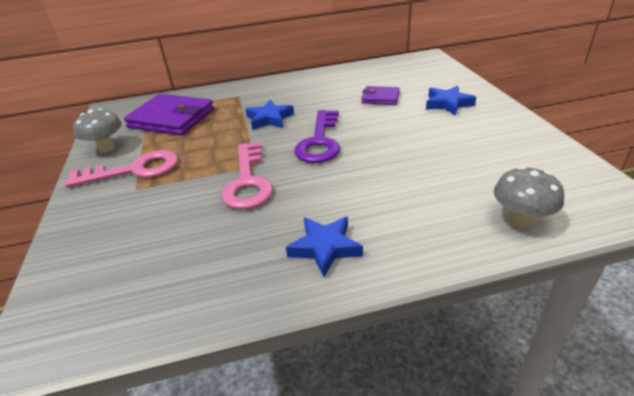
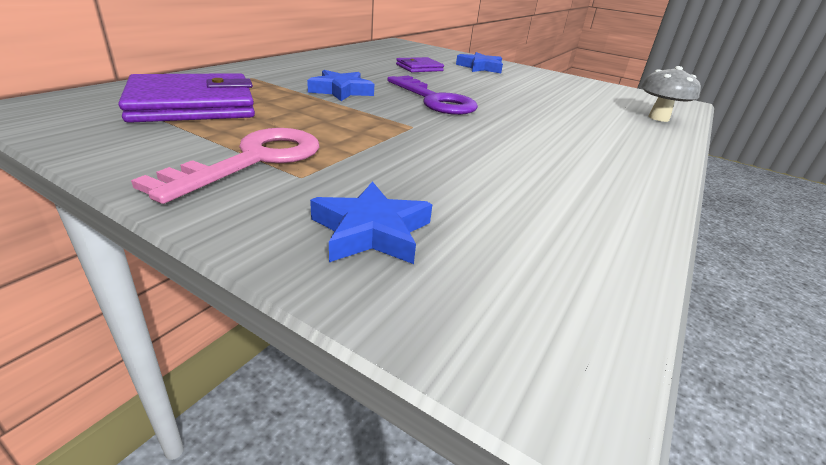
camera: 50 degrees left, 5 degrees down
(106, 148) = (135, 149): grey mushroom -> none
(248, 181) = (434, 138): pink key -> none
(325, 247) = (603, 162): blue star -> blue star (371, 231)

